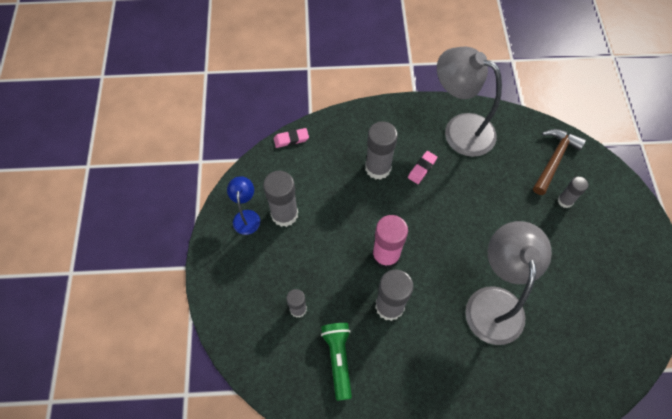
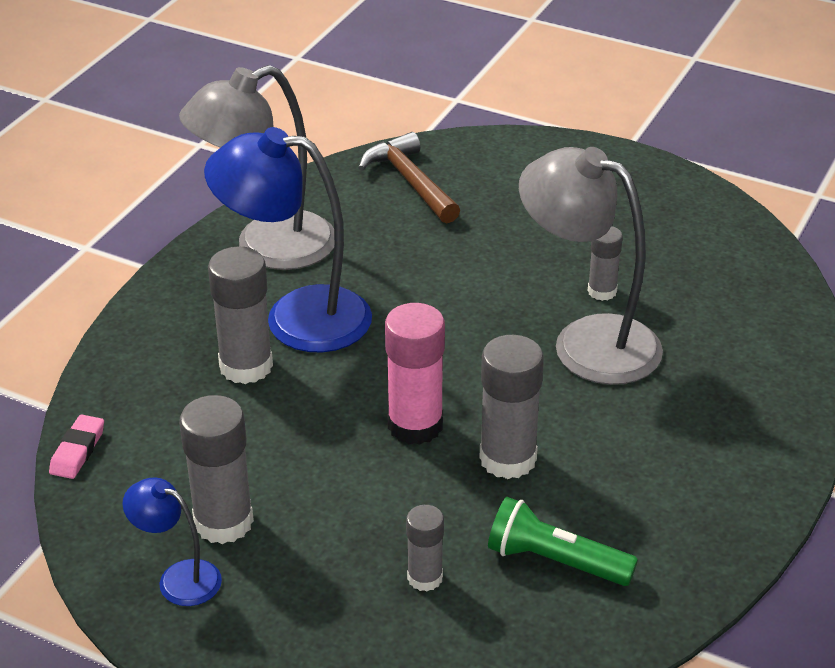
camera: 60 degrees left, 25 degrees down
(422, 168) = (296, 317): pink eraser -> blue lamp
(565, 201) = (485, 202): grey glue stick -> grey glue stick (602, 291)

